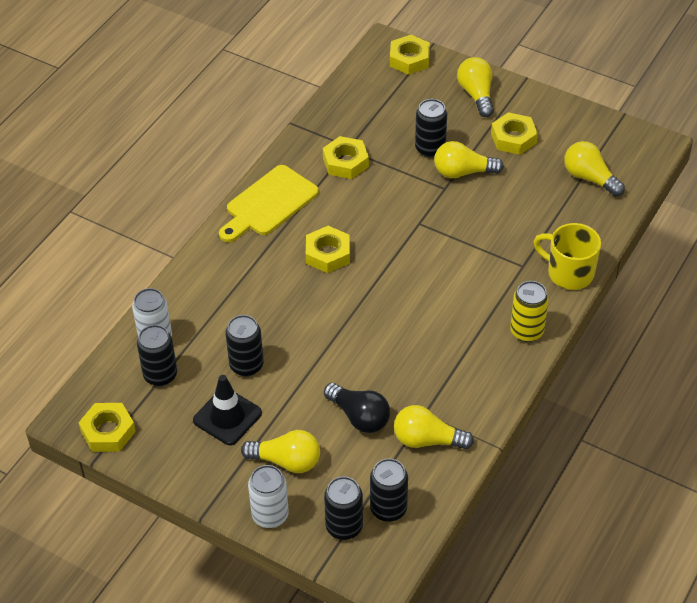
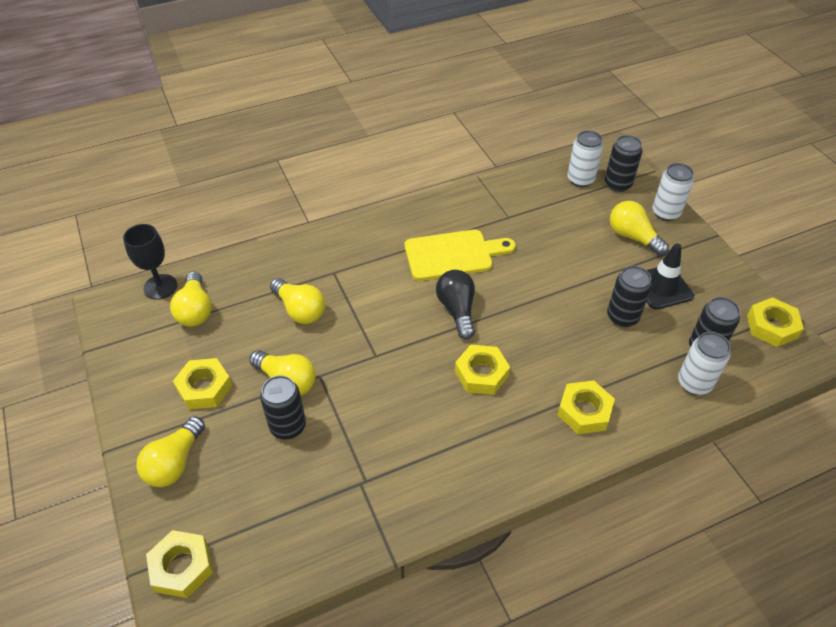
camera: 145 degrees left, 0 degrees up
(269, 204) = (498, 463): yellow cutting board -> yellow cutting board (453, 254)
(345, 162) = (382, 464): yellow nut -> yellow nut (584, 411)
(359, 416) = (557, 237): black light bulb -> black light bulb (457, 310)
(388, 509) = (580, 179): black can -> white can
(427, 440) = (521, 201): yellow light bulb -> yellow light bulb (300, 310)
(526, 331) = (384, 228): yellow can -> none
(569, 273) = (307, 248): yellow mug -> none
(639, 178) = (160, 287): none -> black goblet

